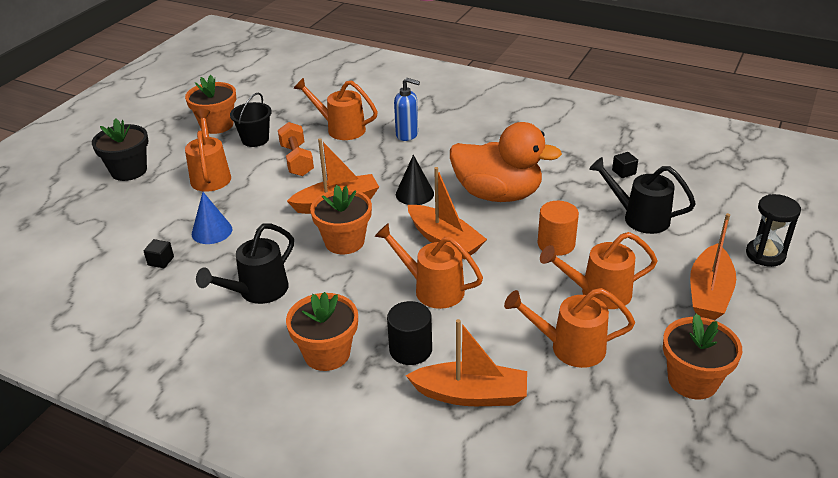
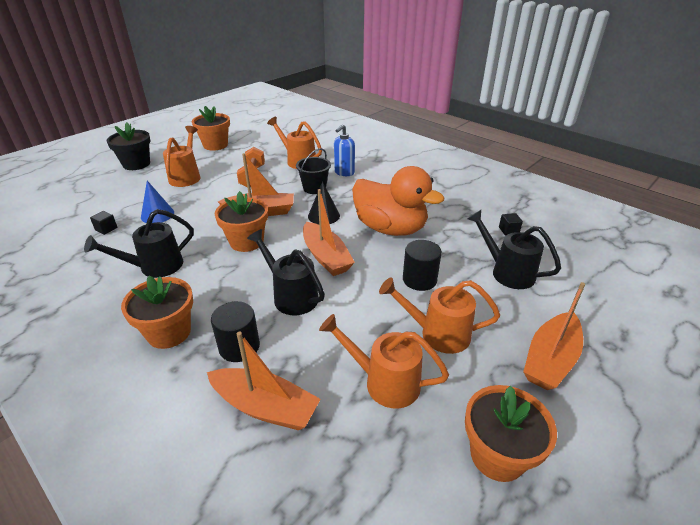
camera: 15 degrees right, 0 degrees up
(255, 139) = (234, 158): black bucket -> black bucket (314, 188)
(407, 135) = (344, 172): blue soap dispenser -> blue soap dispenser turned 90 degrees clockwise
(432, 289) = (291, 295): orange watering can -> black watering can
(556, 244) = (419, 279): orange cylinder -> black cylinder
(765, 254) = (623, 333): black hourglass -> none

